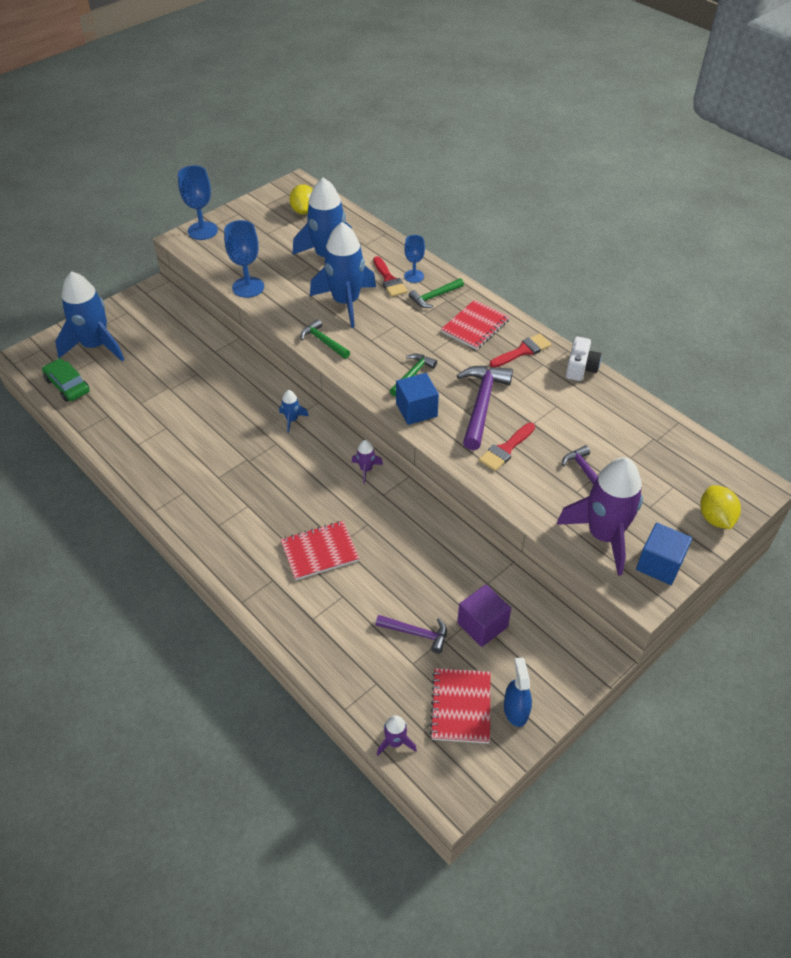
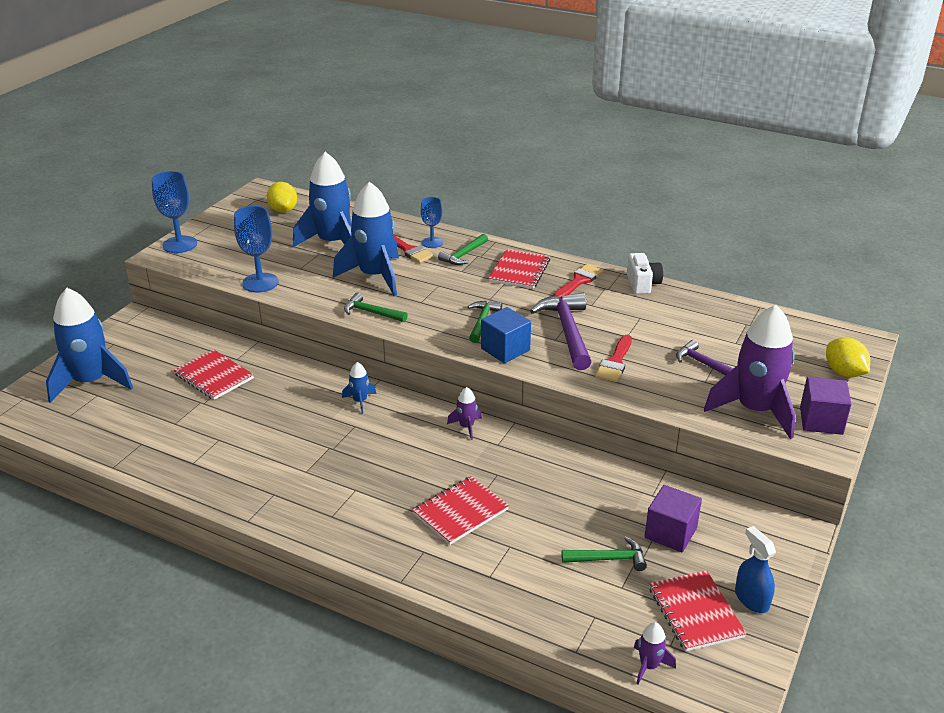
camera: 20 degrees left, 15 degrees down
(68, 385) = (75, 426): green car -> none
(189, 364) = (214, 376): none -> red notebook
(416, 633) = (608, 559): purple hammer -> green hammer
(659, 564) = (821, 421): blue cube -> purple cube

